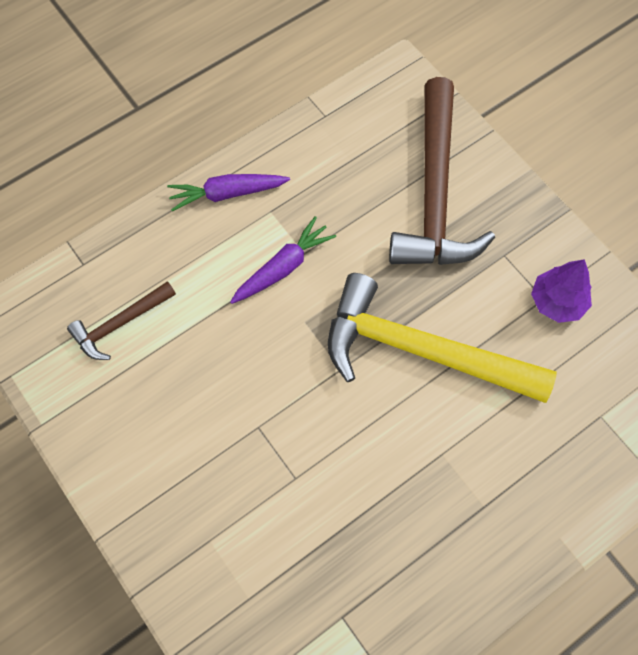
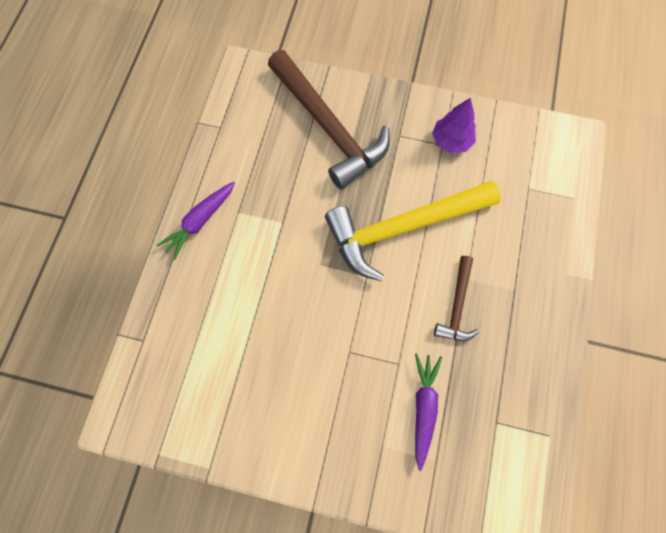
camera: 40 degrees left, 5 degrees up
(120, 324) = (204, 359): brown hammer -> brown hammer (457, 305)
(283, 267) = (277, 241): purple carrot -> purple carrot (423, 407)

